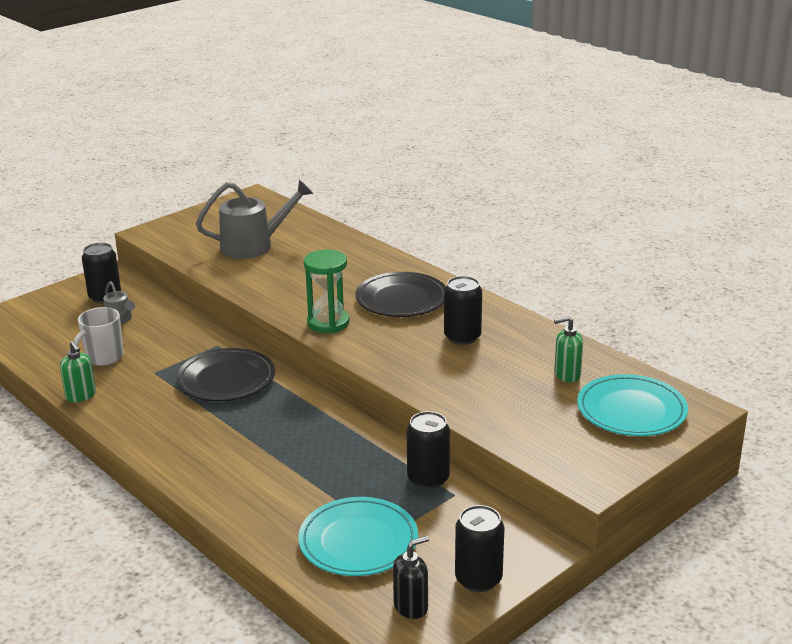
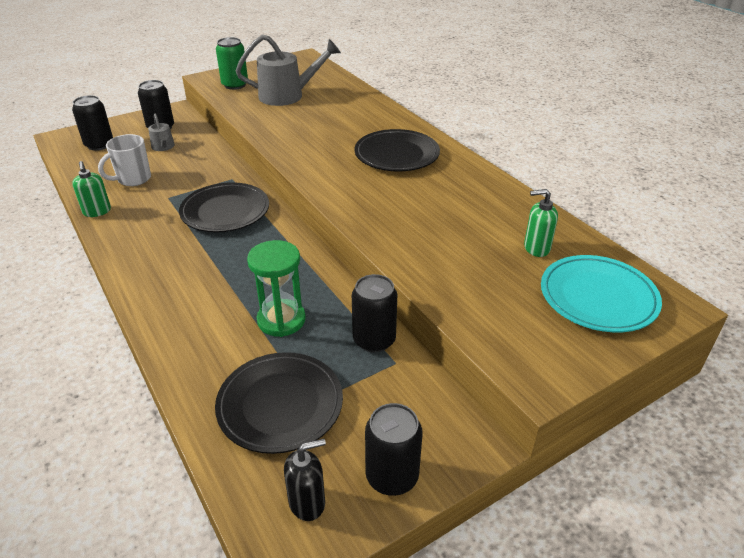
camera: 10 degrees right, 10 degrees up
(185, 238) = (235, 85): none -> green can
(328, 323) = (323, 169): green hourglass -> green hourglass (281, 320)
(358, 541) = (280, 405): turquoise plate -> black plate
(462, 337) = (442, 197): black can -> black can (99, 145)

